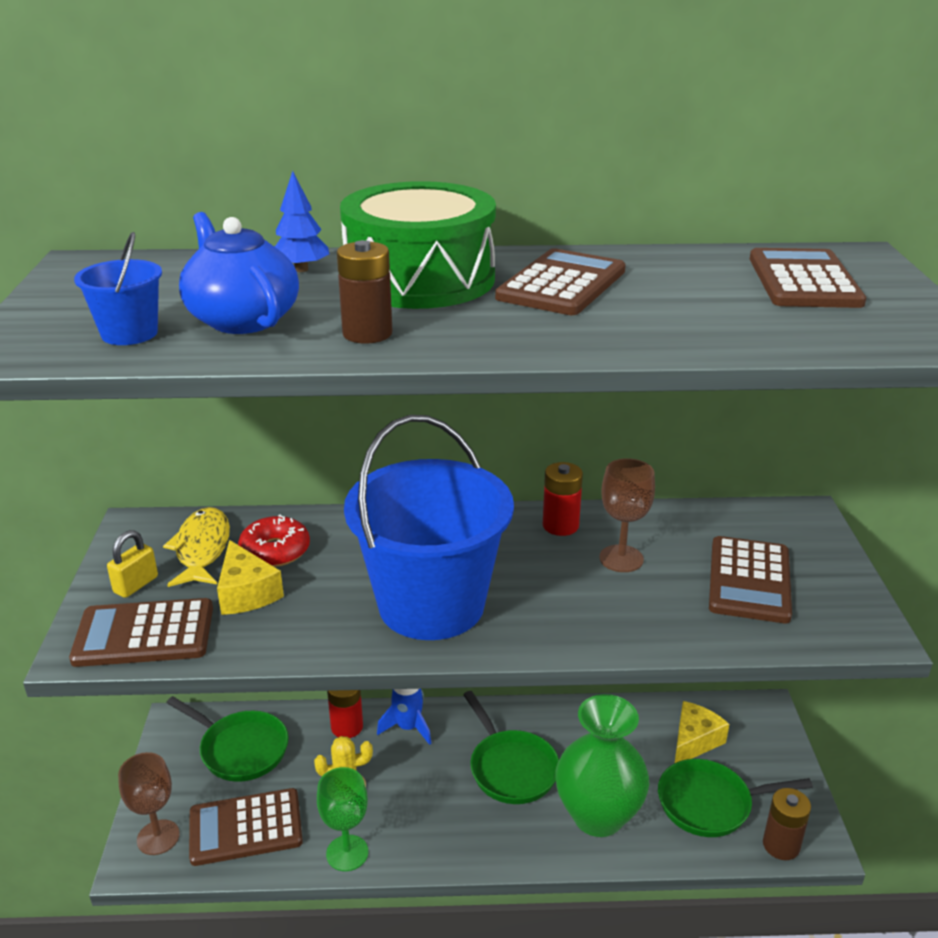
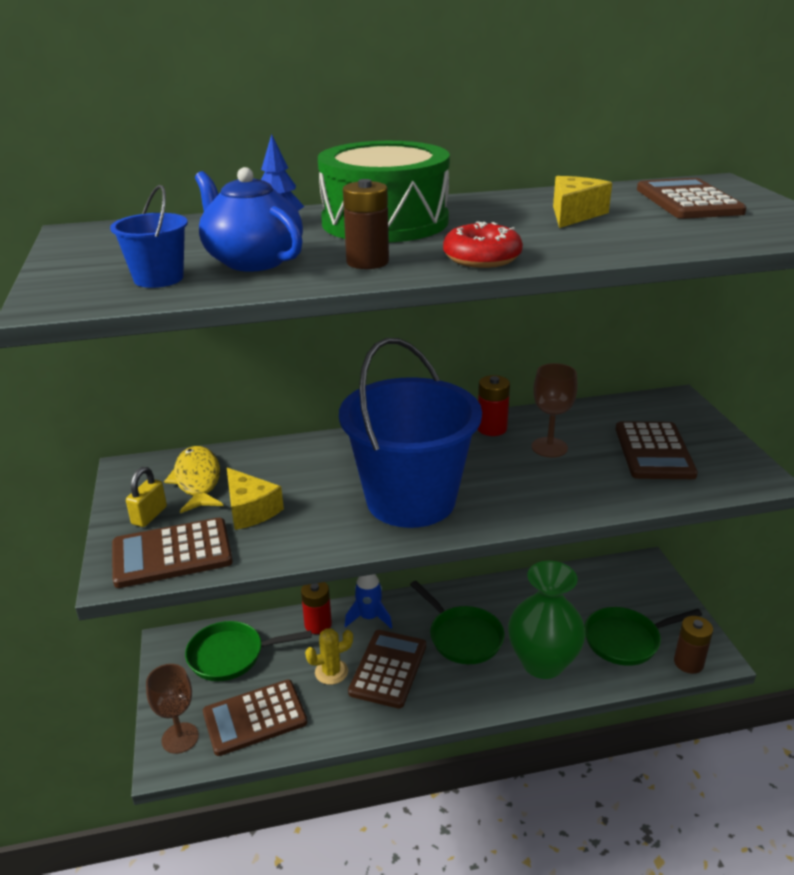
camera: 10 degrees left, 0 degrees up
(240, 749) = (231, 655): green pan -> green pan turned 150 degrees clockwise
(275, 551) = (262, 474): red donut -> red donut (482, 258)
(347, 853) = (347, 724): green goblet -> none
(562, 284) = (503, 217): brown calculator -> brown calculator (388, 669)
(694, 741) = (600, 595): yellow cheese -> yellow cheese (574, 214)

